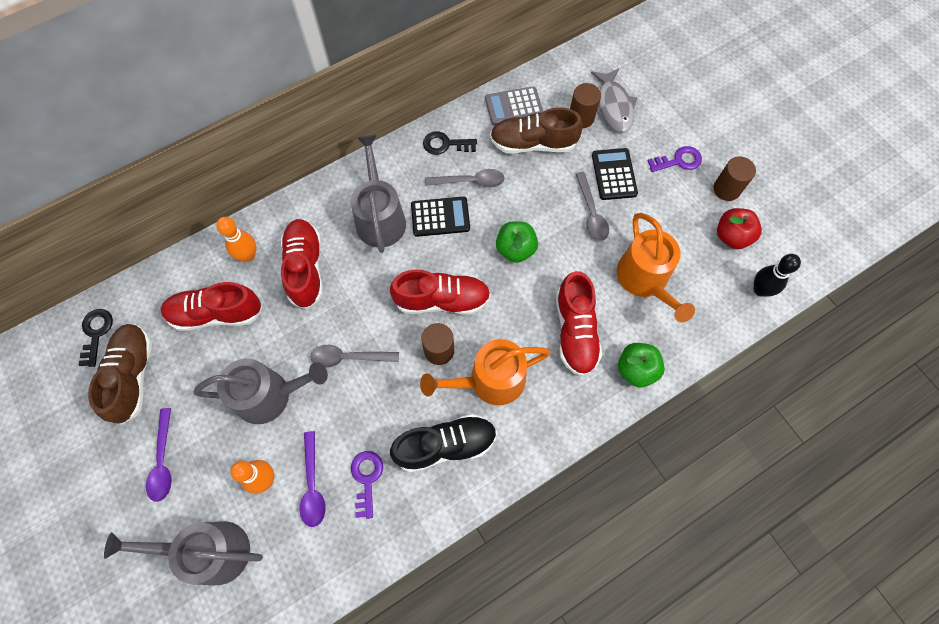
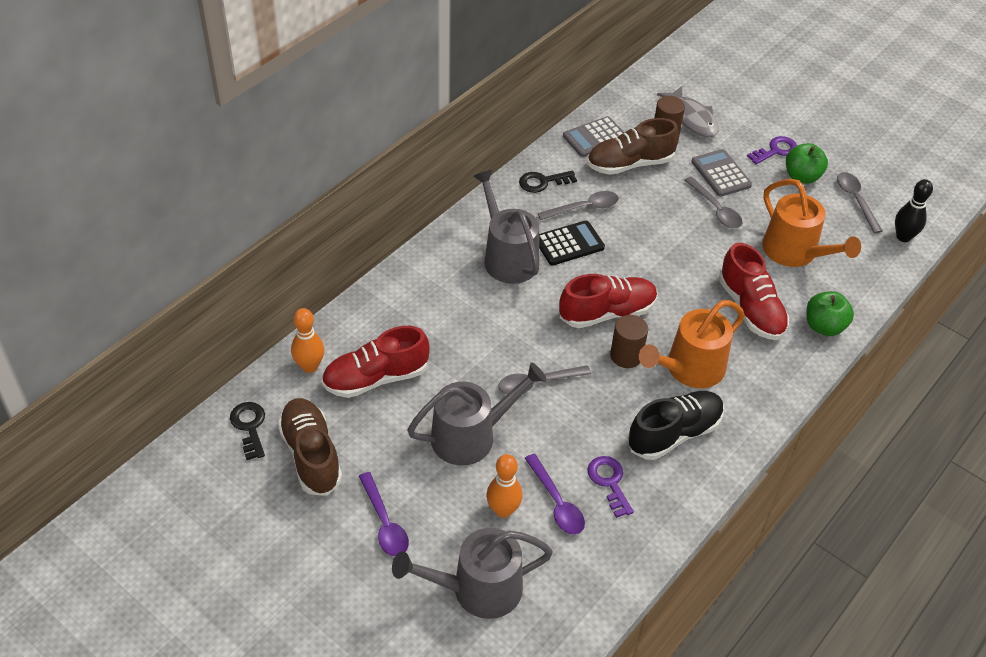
camera: 20 degrees left, 20 degrees down
(248, 255) = (384, 320): orange bowling pin -> orange bowling pin (309, 366)
(305, 268) = (452, 317): red shoe -> none
(515, 249) = (658, 254): green apple -> green apple (802, 177)
(614, 174) = (721, 174): black calculator -> grey calculator
(726, 189) = (831, 164): brown cylinder -> none
(732, 236) = (856, 200): red apple -> grey spoon

